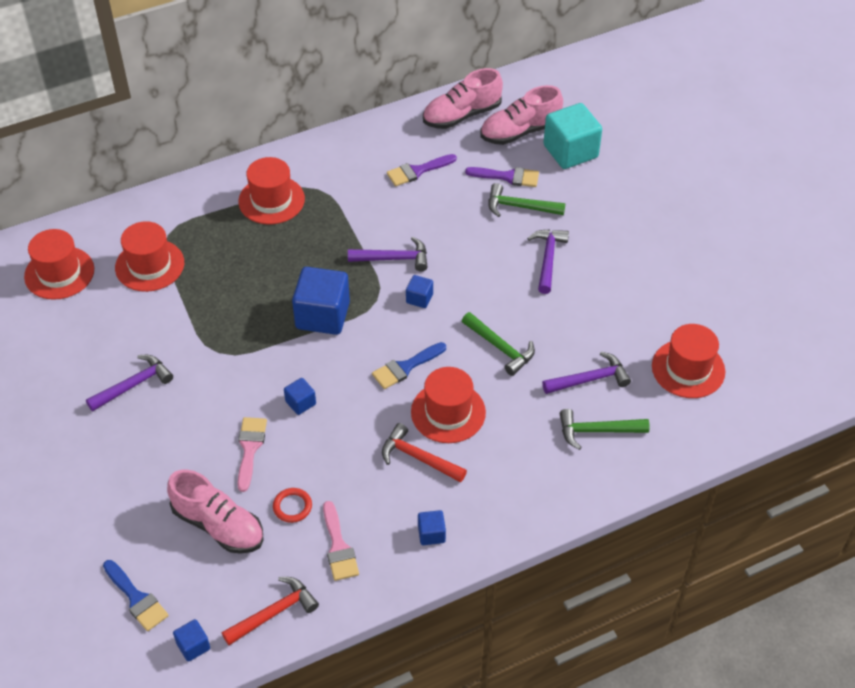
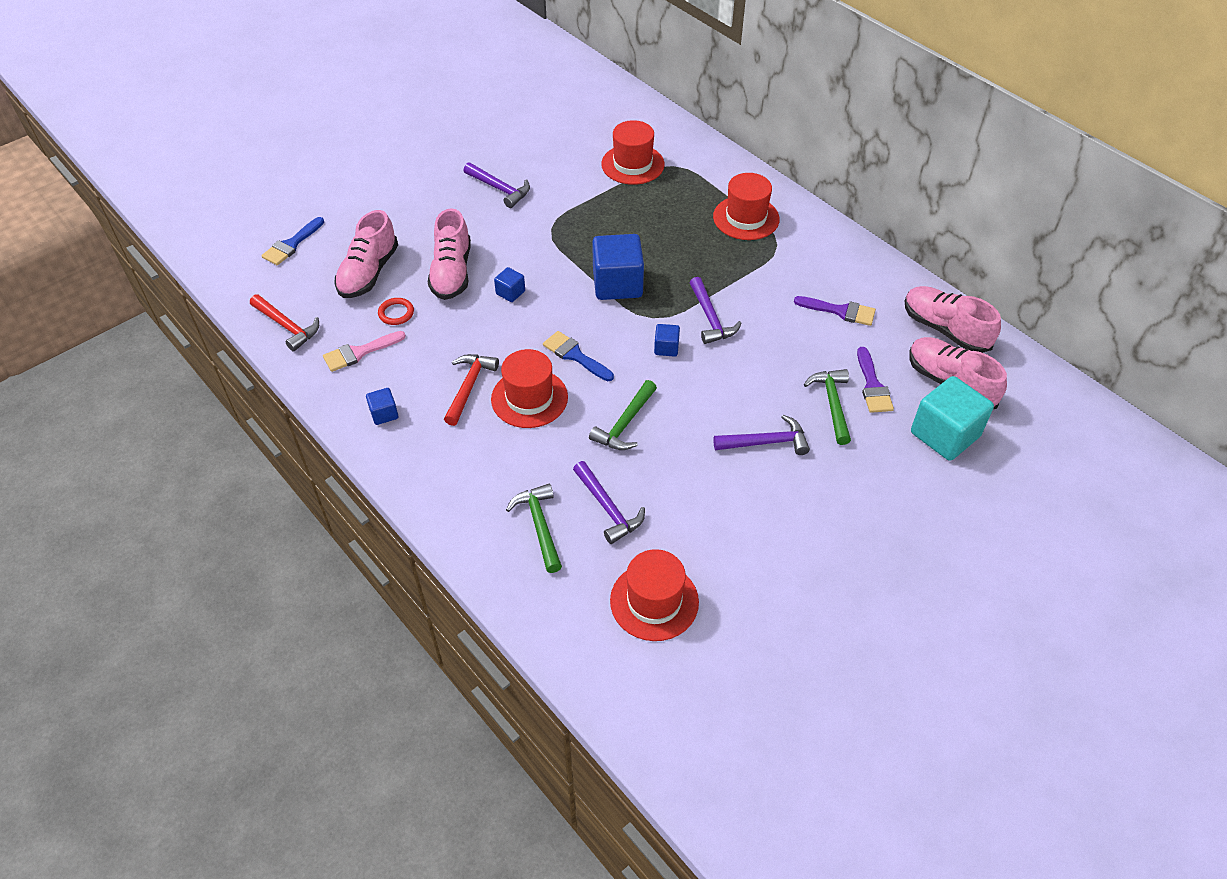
camera: 75 degrees right, 0 degrees up
(59, 273) = (603, 118): red hat -> none
(193, 646) = (251, 287): blue cube -> none
(250, 448) = (452, 272): pink brush -> pink shoe
(417, 171) = (840, 311): purple brush -> purple brush turned 150 degrees clockwise

